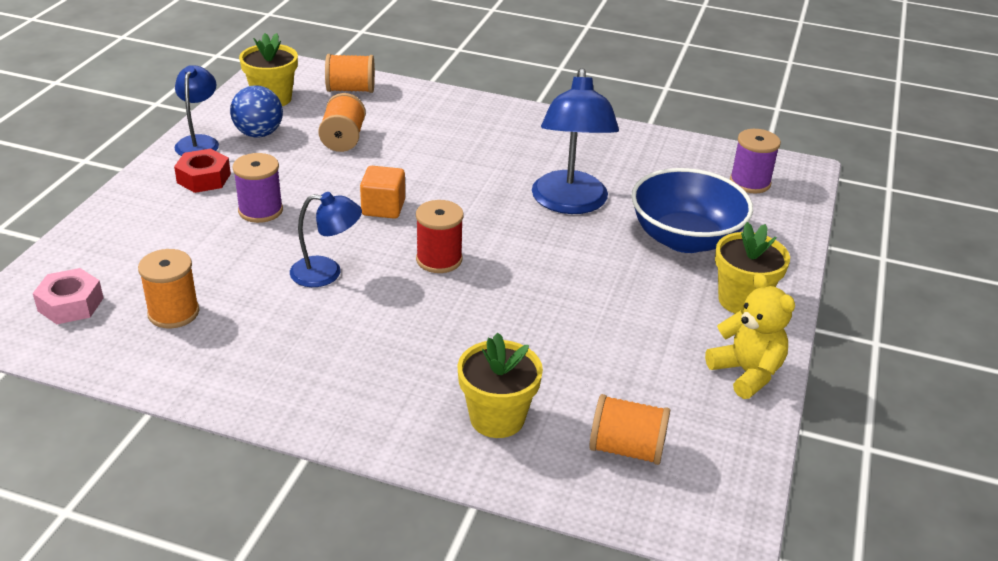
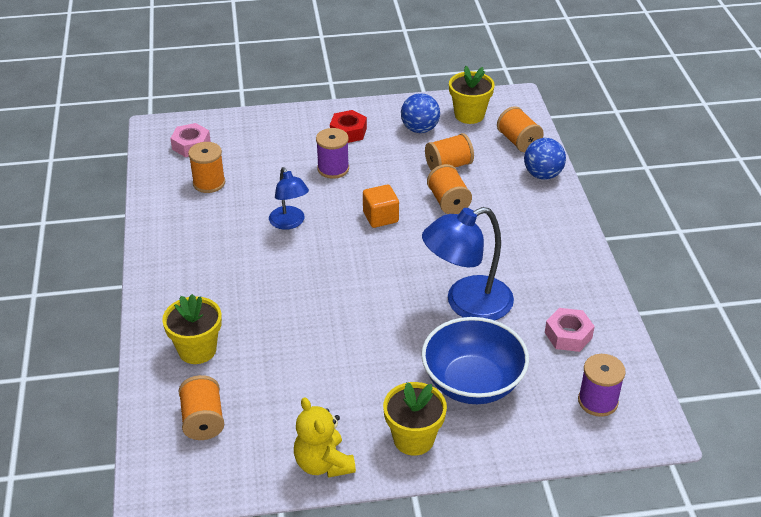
camera: 65 degrees right, 5 degrees up
(199, 142) = (387, 111): blue lamp -> none
(402, 159) = (448, 202): none -> orange spool
(417, 96) = (542, 175): none -> blue ball
(439, 259) = (341, 265): red spool -> none
(656, 166) = (568, 335): none -> pink nut
(746, 373) = (323, 463): yellow teddy bear -> yellow teddy bear turned 120 degrees clockwise

